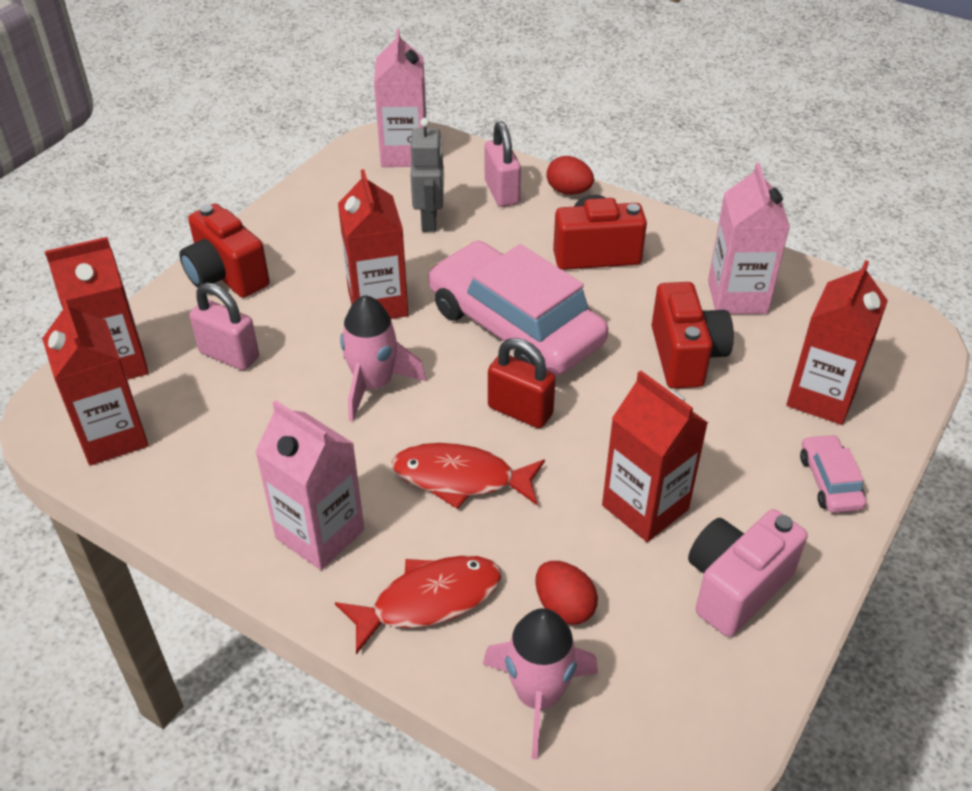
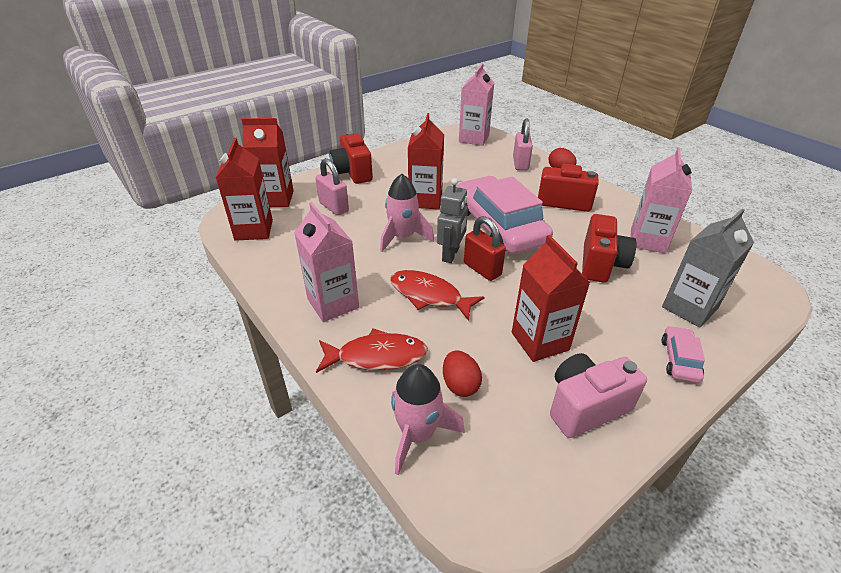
camera: 20 degrees right, 5 degrees down
(429, 220) = (473, 169): grey robot -> grey robot (451, 254)
(821, 397) = (689, 308): red carton -> grey carton

